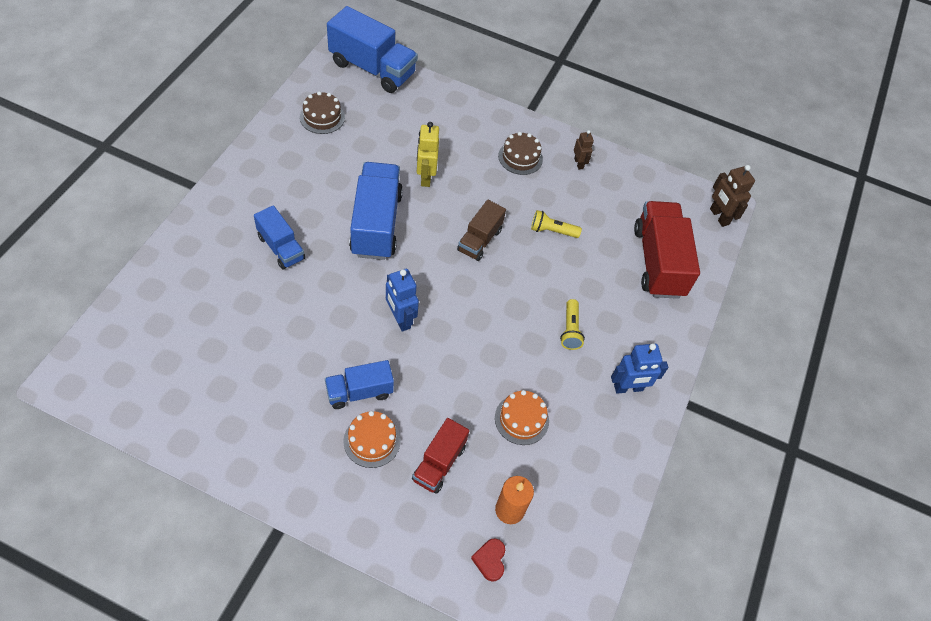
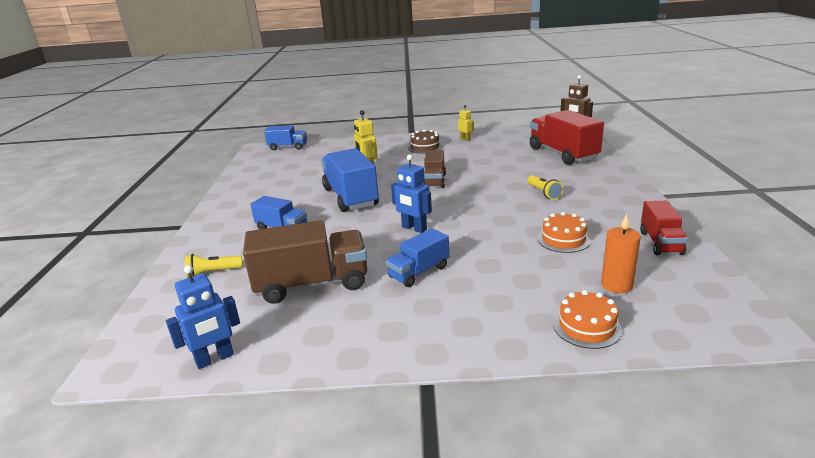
camera: 15 degrees left, 30 degrees down
(261, 356) = (312, 284): none -> brown truck
(322, 117) = (267, 171): brown cake -> none
(372, 68) = (288, 147): blue truck -> blue truck, size x0.58
(372, 440) = (458, 293): orange cake -> orange cake (587, 327)
(439, 463) = (528, 283): red truck -> red truck (660, 243)
(490, 560) = (640, 318): red heart -> none
(552, 231) = (480, 164): yellow flashlight -> yellow flashlight (213, 272)
(579, 163) = (465, 139): brown robot -> yellow robot
(628, 388) = (617, 201): blue robot -> blue robot (215, 359)

